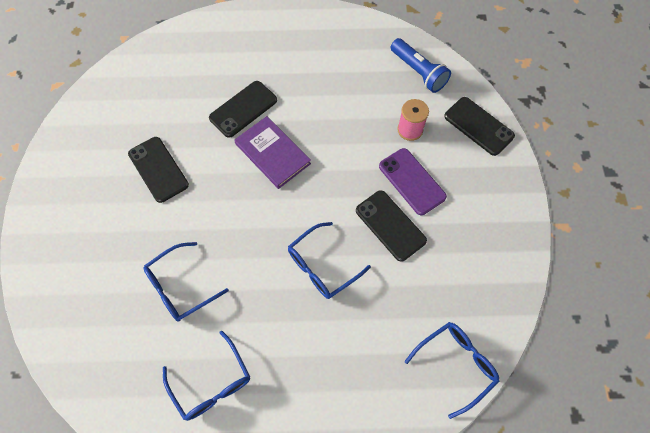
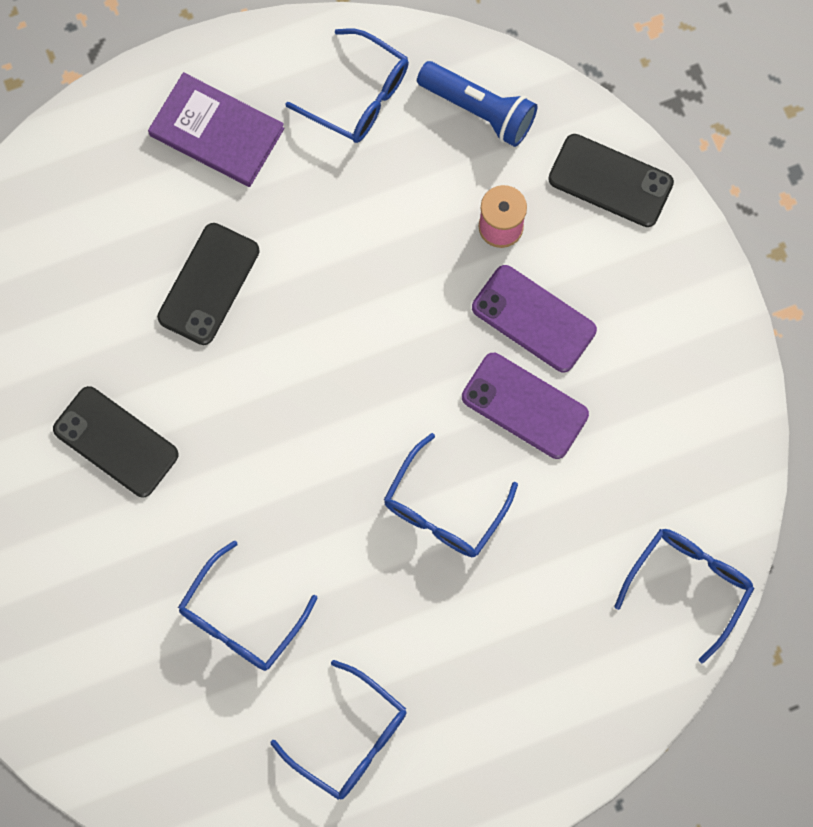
camera: 20 degrees left, 10 degrees up
(272, 154) = (291, 348): purple book -> purple book (217, 132)
(358, 48) = (359, 96): none -> blue glasses
(390, 225) = (525, 405): black phone -> purple phone

